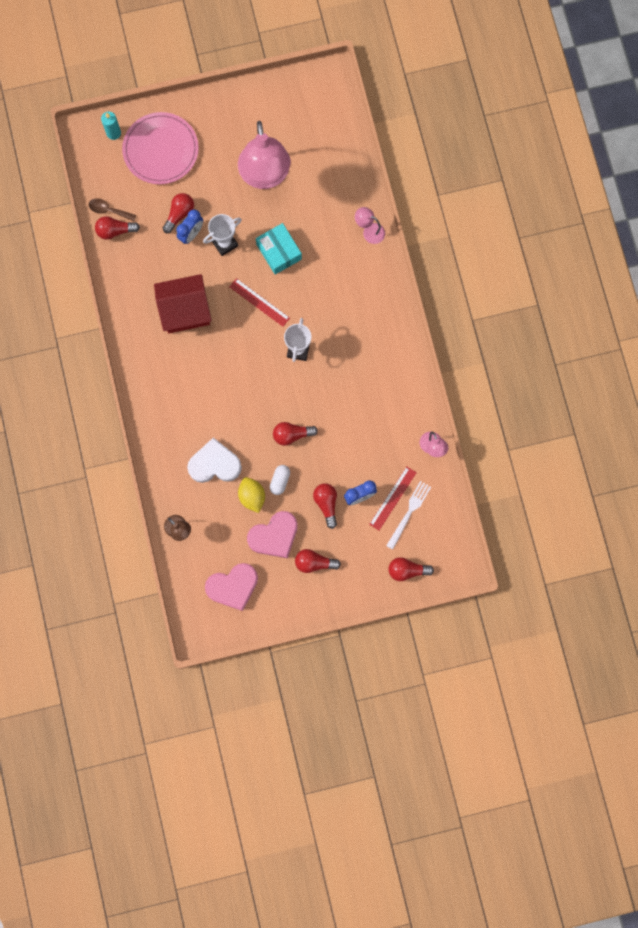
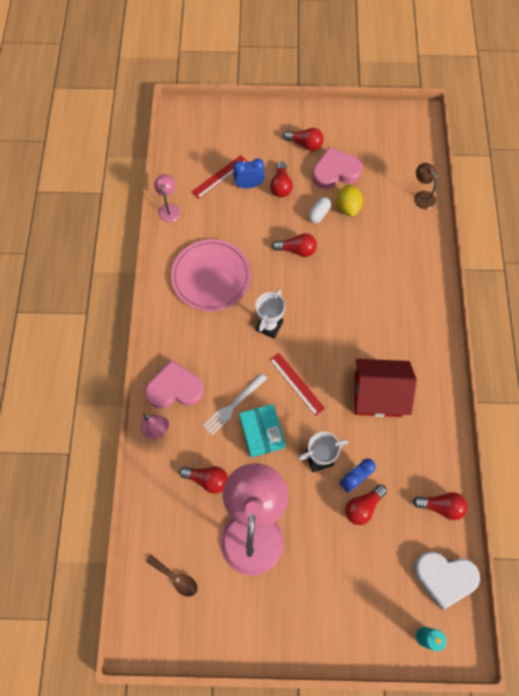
camera: 165 degrees left, 10 degrees down
(109, 210) = (445, 534): brown spoon -> brown spoon (176, 577)
(161, 150) = (370, 596): pink plate -> pink plate (211, 277)
(214, 464) = (377, 242): white heart -> white heart (444, 577)
(233, 587) = (381, 142): pink heart -> pink heart (175, 388)
(407, 570) = (226, 121): red light bulb -> red light bulb (207, 479)
(409, 513) = (209, 162): white fork -> white fork (233, 405)

